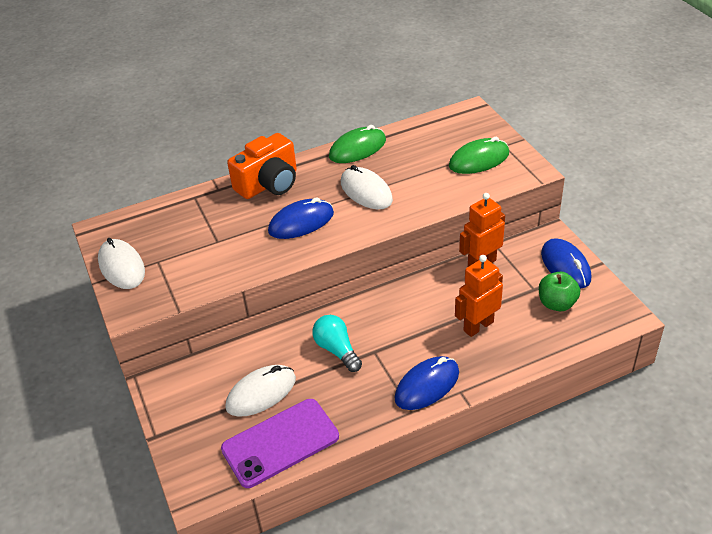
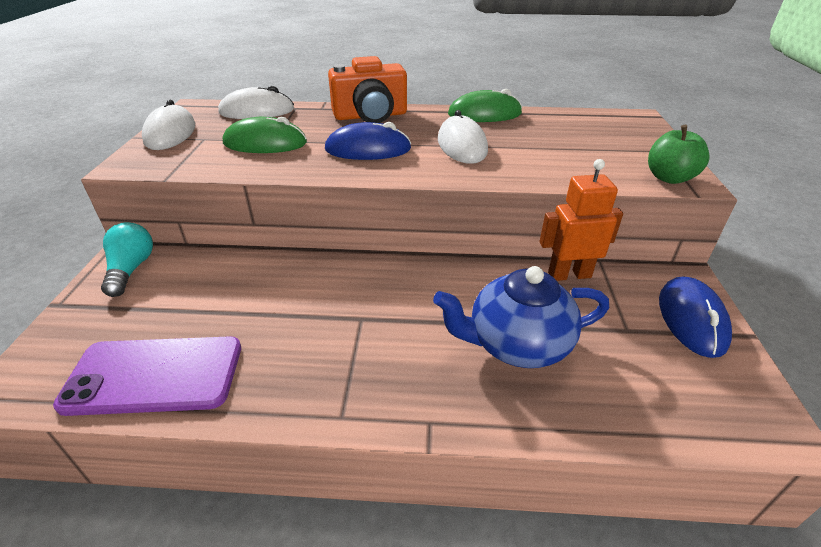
camera: 25 degrees right, 5 degrees down
(261, 393) = (199, 308): white mouse -> white mouse (257, 111)
(337, 350) = (322, 299): turquoise light bulb -> turquoise light bulb (131, 269)
(427, 385) = (390, 391): blue mouse -> none
(478, 326) = (517, 344): orange robot -> blue teapot
(479, 160) = (620, 154): green mouse -> green mouse (265, 143)
(556, 303) = (654, 362): green apple -> green apple (669, 178)

